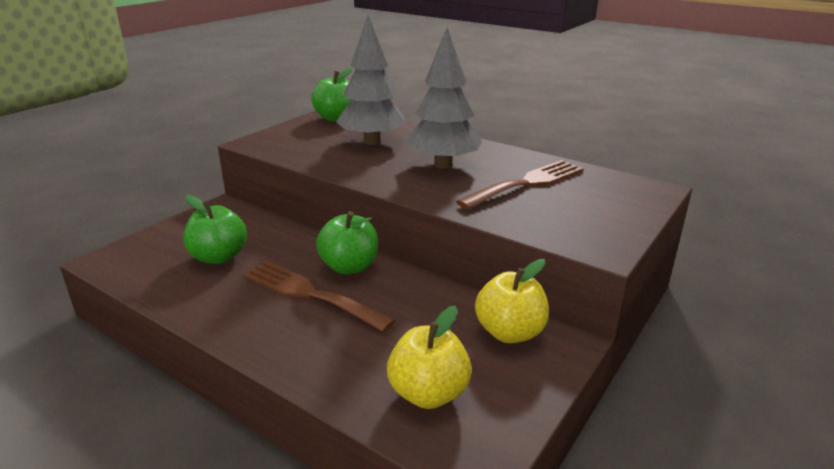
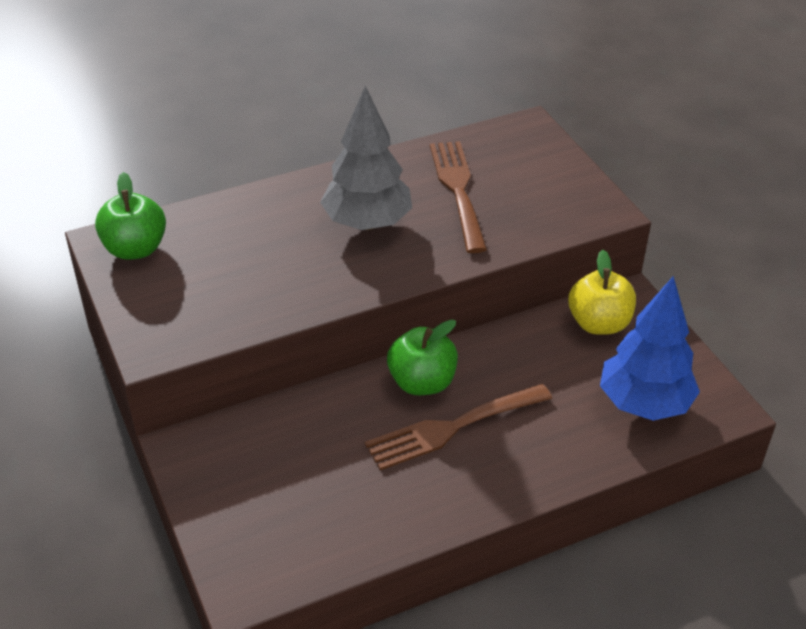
camera: 60 degrees left, 15 degrees up
(219, 257) = (319, 481): green apple -> none
(372, 142) = (250, 248): grey tree -> none
(428, 393) = (644, 403): yellow apple -> blue tree

